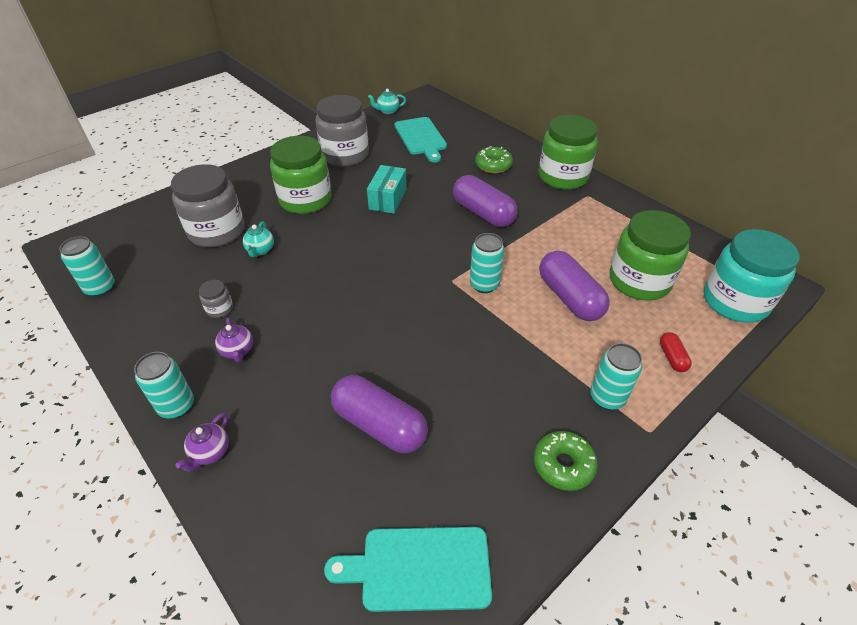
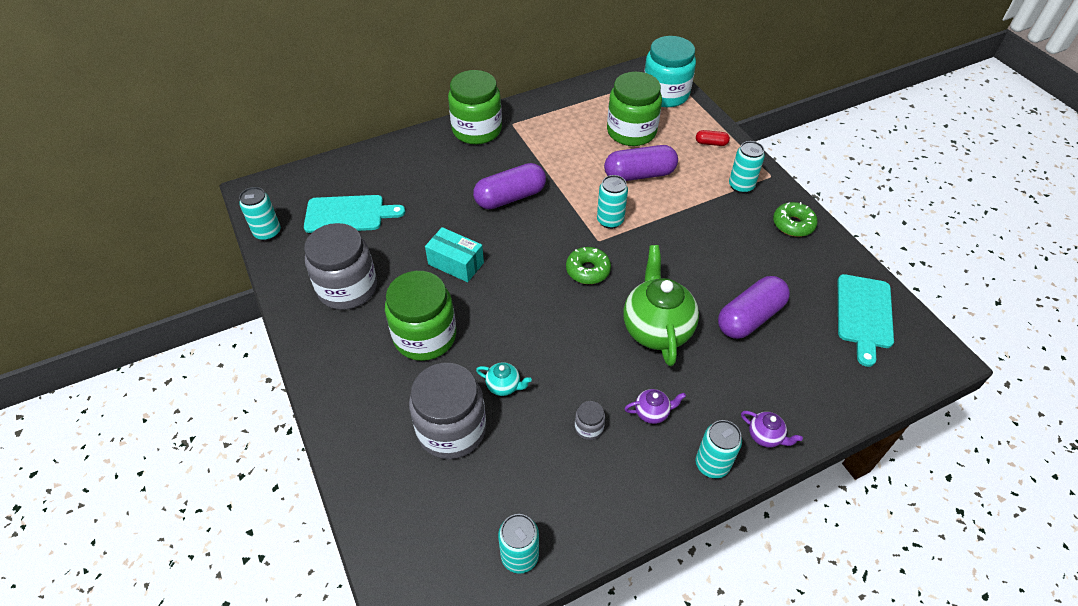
camera: 75 degrees left, 5 degrees up
(343, 341) = (656, 329): none -> green teapot
(387, 111) = (267, 232): turquoise teapot -> turquoise can
(493, 165) = (434, 171): green donut -> green donut (588, 270)

